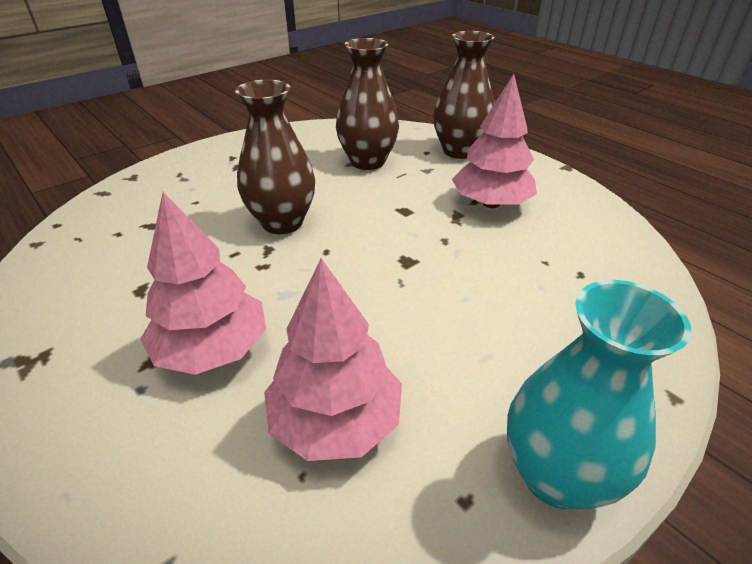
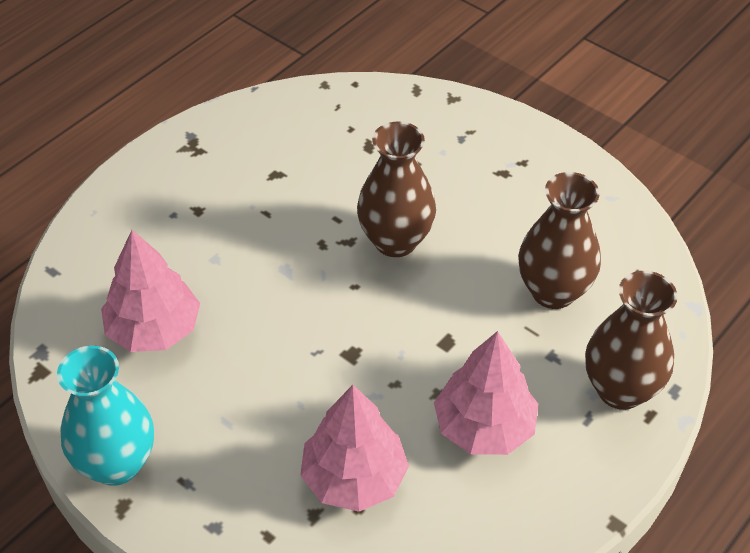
camera: 80 degrees right, 10 degrees up
(213, 349) = (214, 241): pink tree -> pink tree (354, 478)

